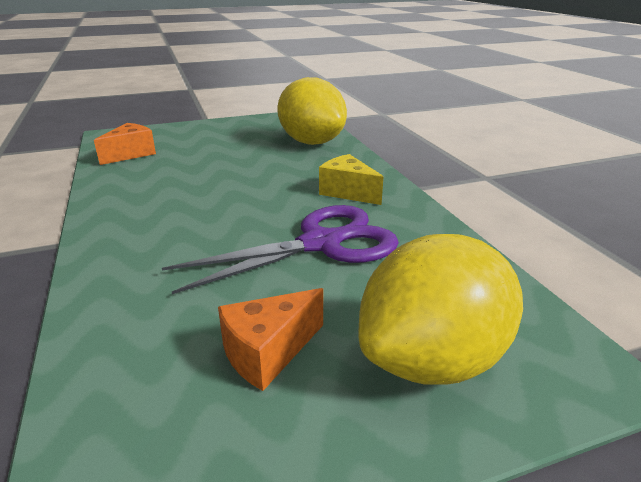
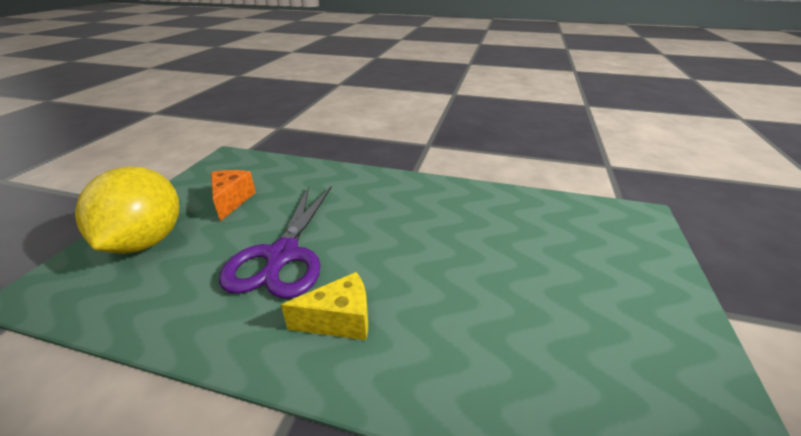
camera: 125 degrees right, 5 degrees up
(131, 154) = (564, 216): orange cheese -> none
(311, 142) = (536, 383): yellow lemon -> none

